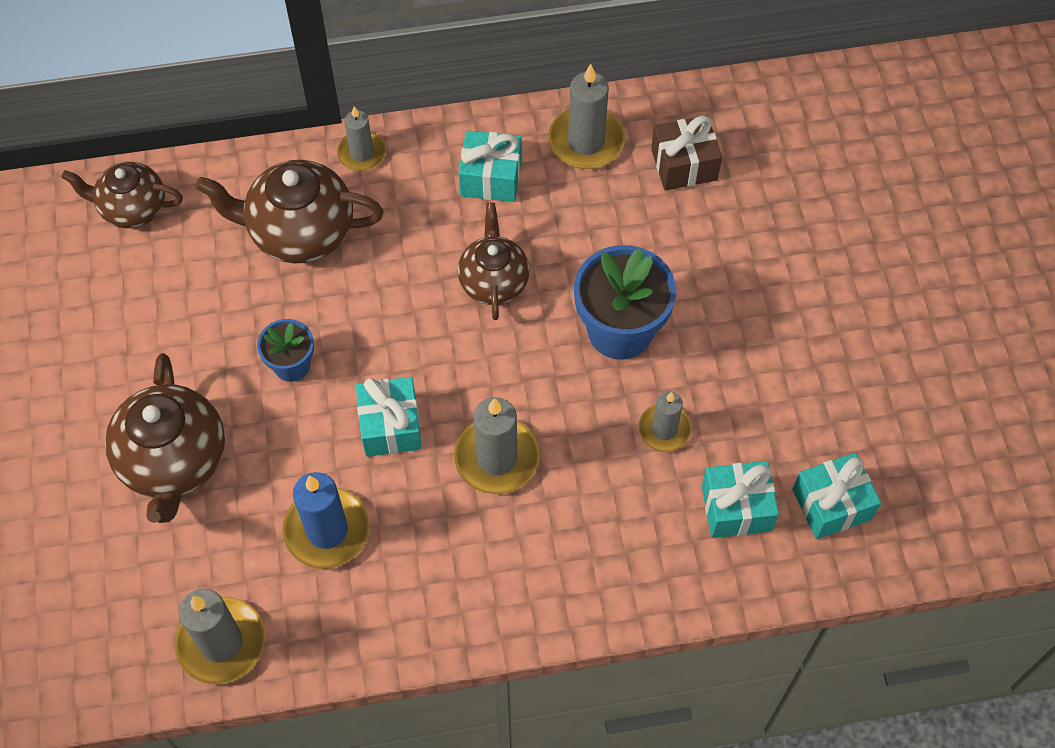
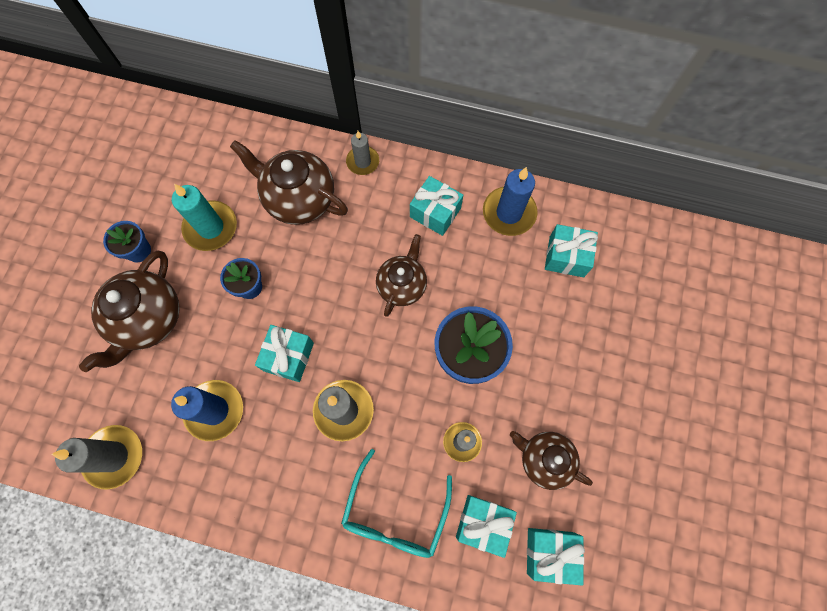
camera: 25 degrees right, 10 degrees up
(111, 383) = (138, 251): none -> blue flower pot
(132, 208) = (209, 141): brown teapot -> brown teapot (544, 459)
(197, 314) = (211, 227): none -> turquoise candle
(586, 141) = (509, 213): grey candle -> blue candle
(623, 543) = (395, 512): none -> turquoise glasses
(684, 164) = (566, 256): brown gift -> turquoise gift

